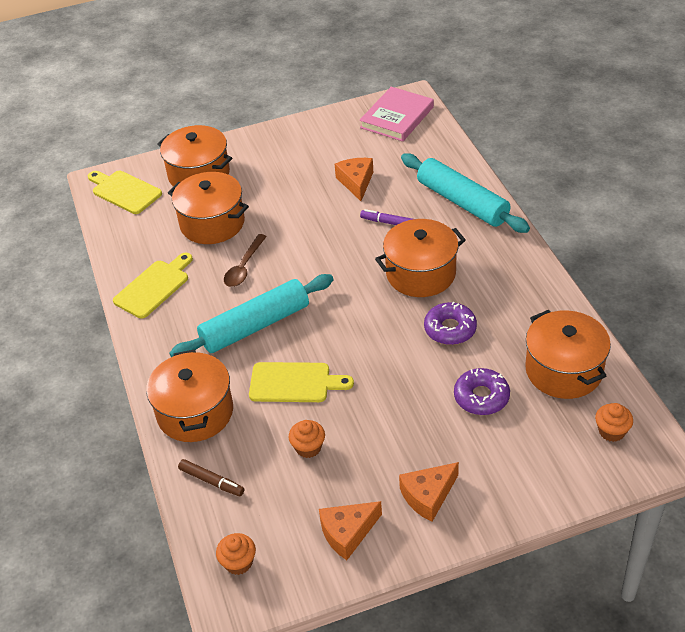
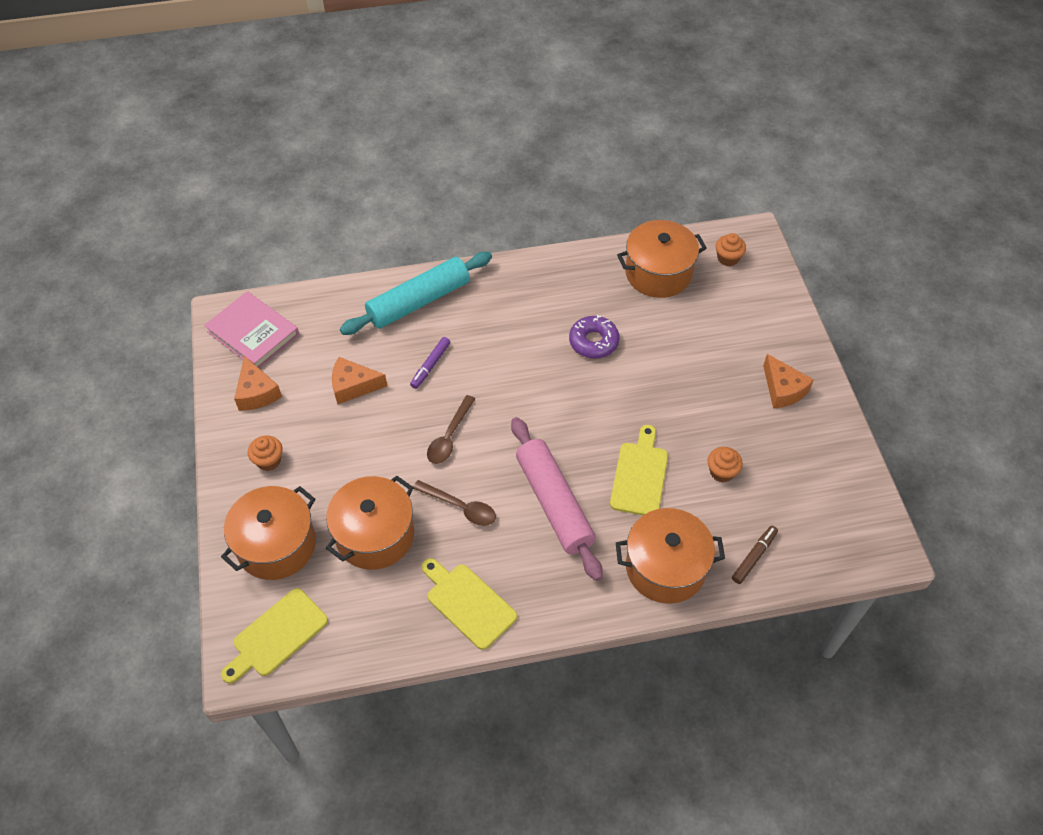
camera: 85 degrees left, 10 degrees up
(238, 562) = (846, 540): orange cupcake -> orange cupcake (269, 460)
(255, 326) = (554, 503): turquoise rolling pin -> pink rolling pin
(315, 248) = (449, 436): none -> brown spoon
(347, 533) = (817, 452): orange cheese -> orange cheese (257, 393)
(420, 273) = (513, 352): orange pot -> none
(481, 397) = (679, 334): purple donut -> none

